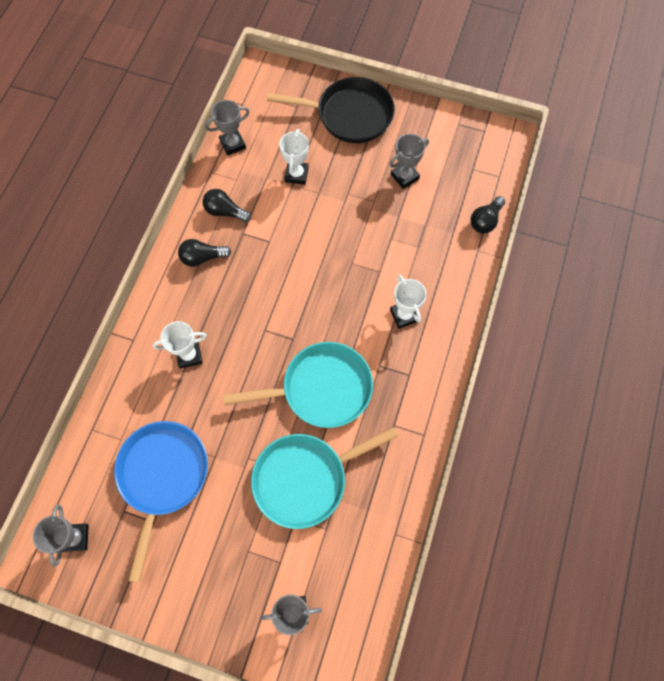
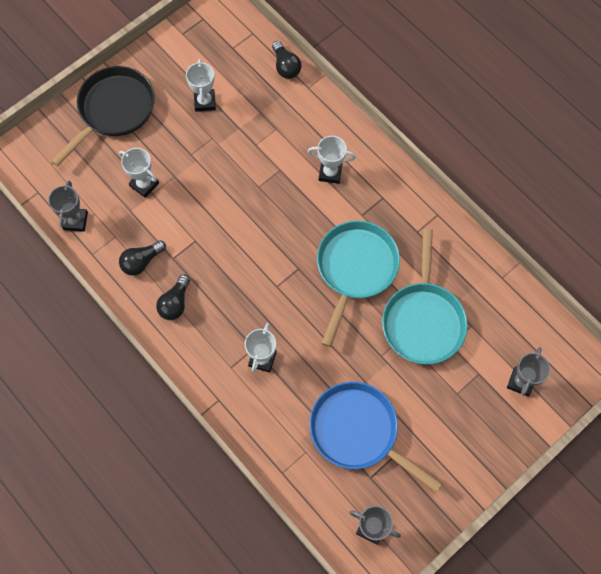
camera: 60 degrees left, 0 degrees up
(404, 176) = (205, 102): grey trophy -> white trophy

